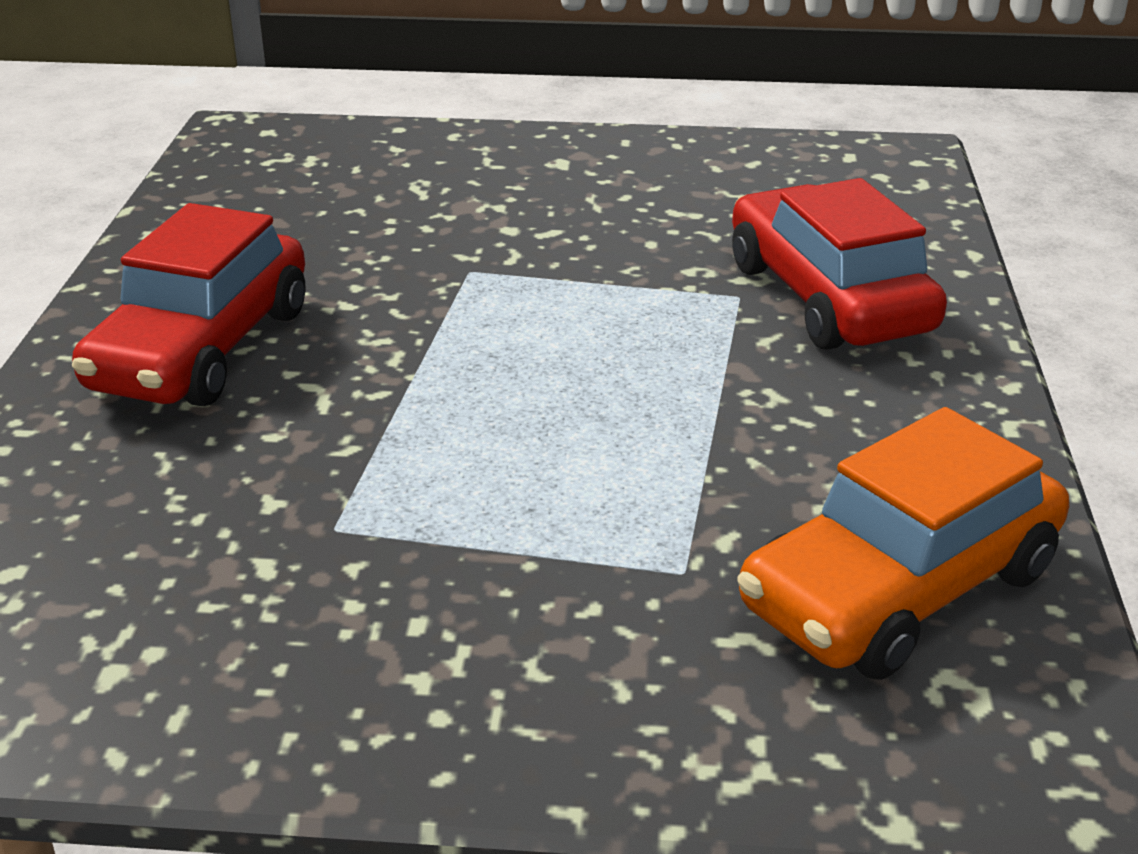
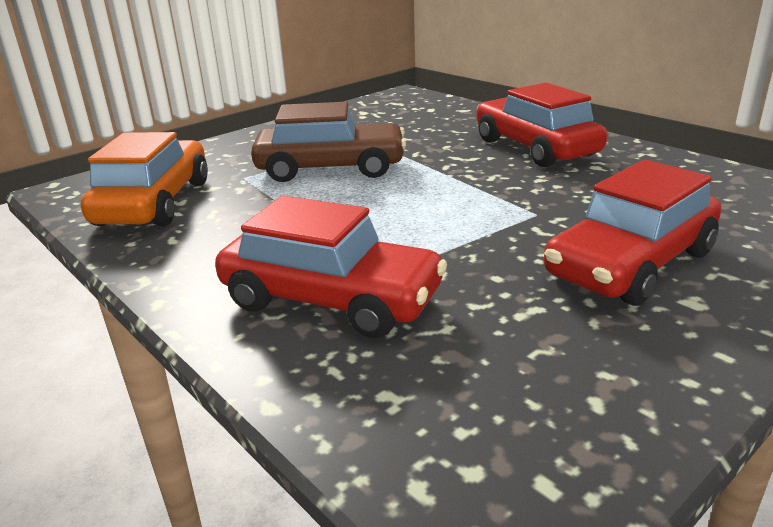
camera: 135 degrees right, 5 degrees down
(524, 495) = (331, 168): none -> brown car
(527, 196) = (631, 264): none -> red car

